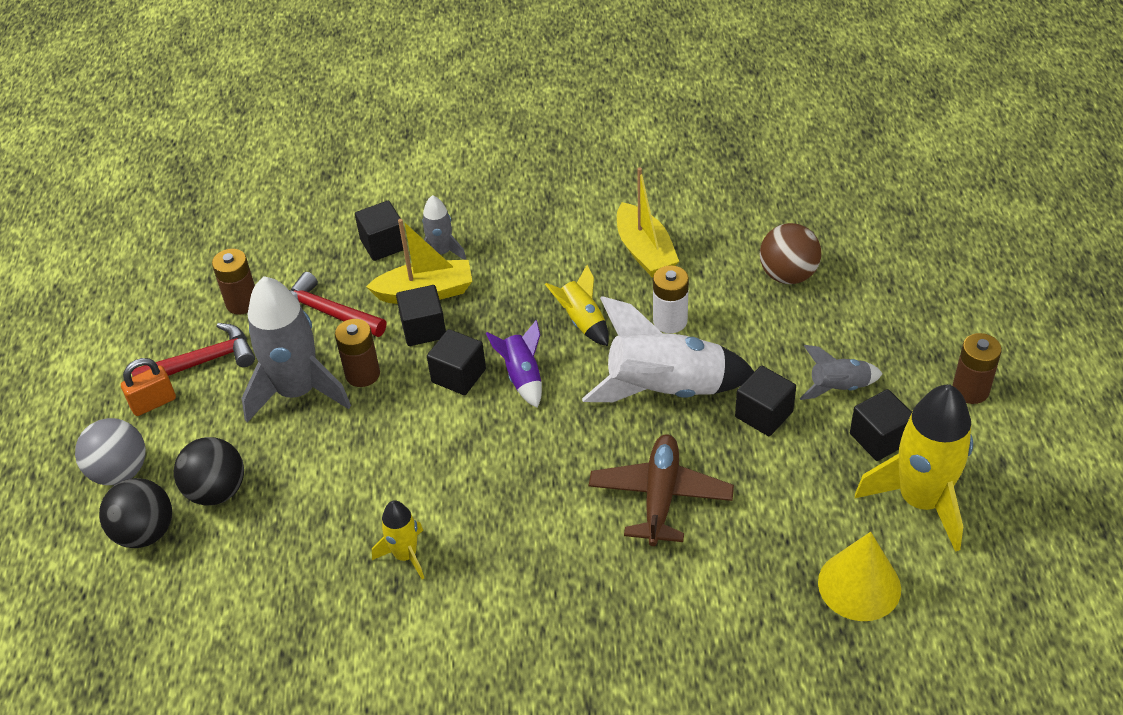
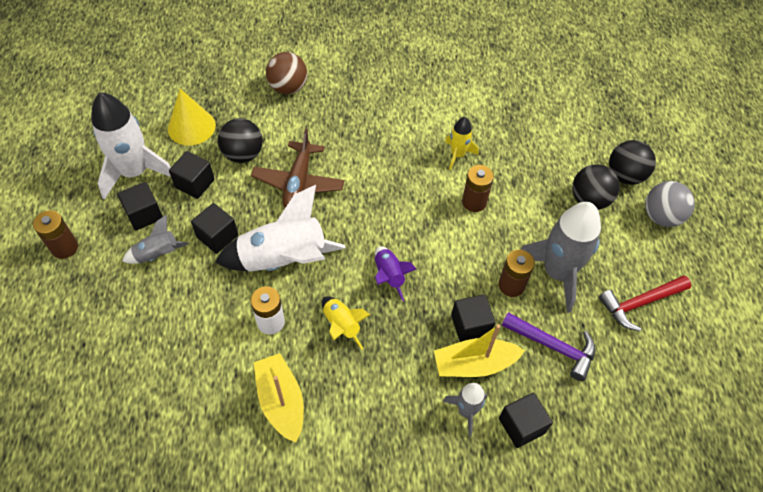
camera: 175 degrees right, 10 degrees up
(153, 403) = (662, 269): orange padlock -> none
(242, 303) = (630, 362): brown battery -> brown battery (474, 202)
(328, 313) = (553, 347): red hammer -> purple hammer
(458, 375) = (437, 280): black cube -> black cube (195, 183)
(757, 539) = (243, 154): none -> black ball
(788, 275) = (162, 365): brown ball -> brown ball (288, 88)
(921, 501) = (135, 172): yellow rocket -> white rocket

